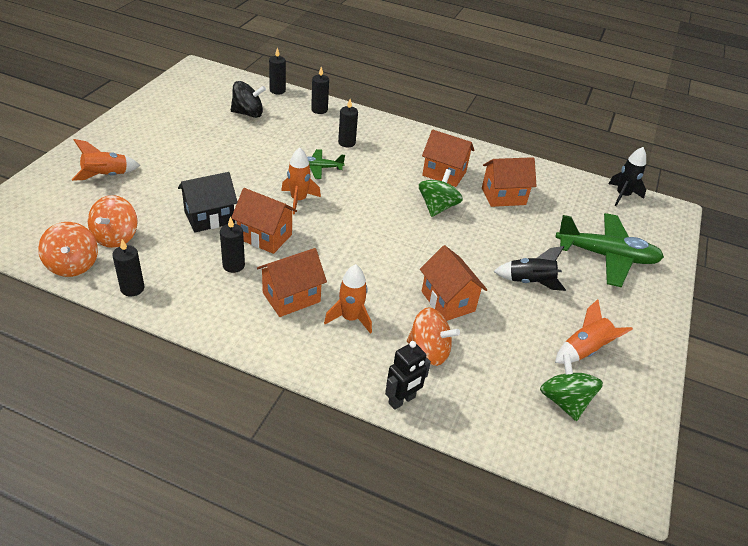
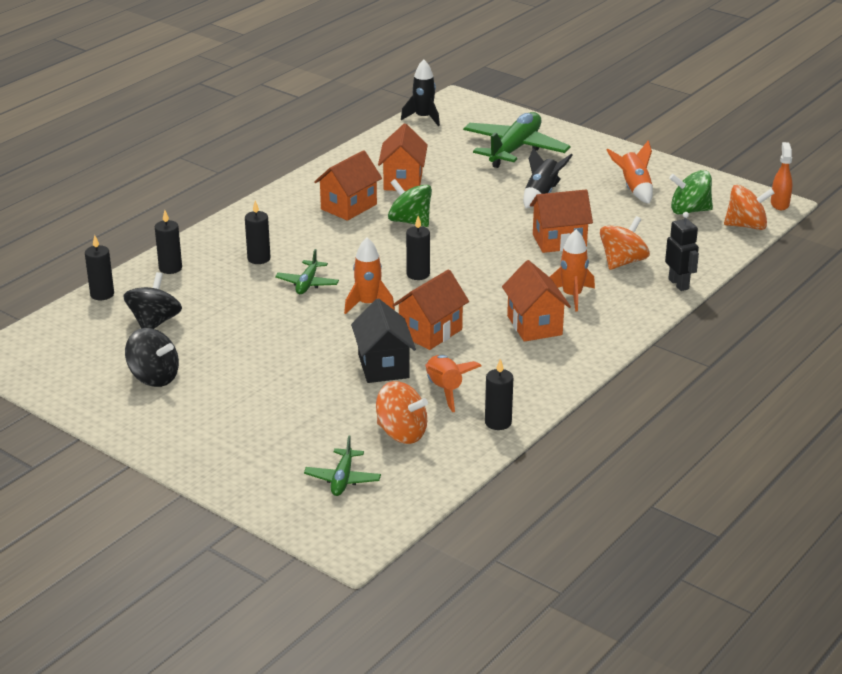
camera: 70 degrees left, 10 degrees down
(55, 215) = (342, 479): none -> green plane
(73, 265) = (446, 463): orange spinning top -> orange spinning top (746, 226)
(106, 176) = (266, 440): orange rocket -> orange rocket (445, 390)
(180, 122) = (154, 377): none -> black spinning top
(233, 265) = (475, 356): black candle -> black candle (418, 274)
(633, 493) = (779, 204): none -> orange spray bottle

